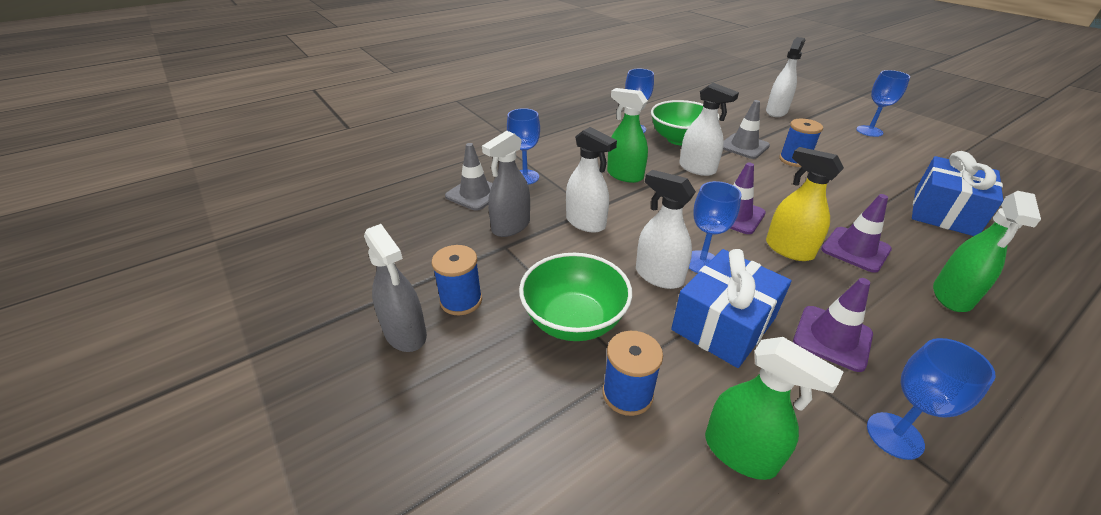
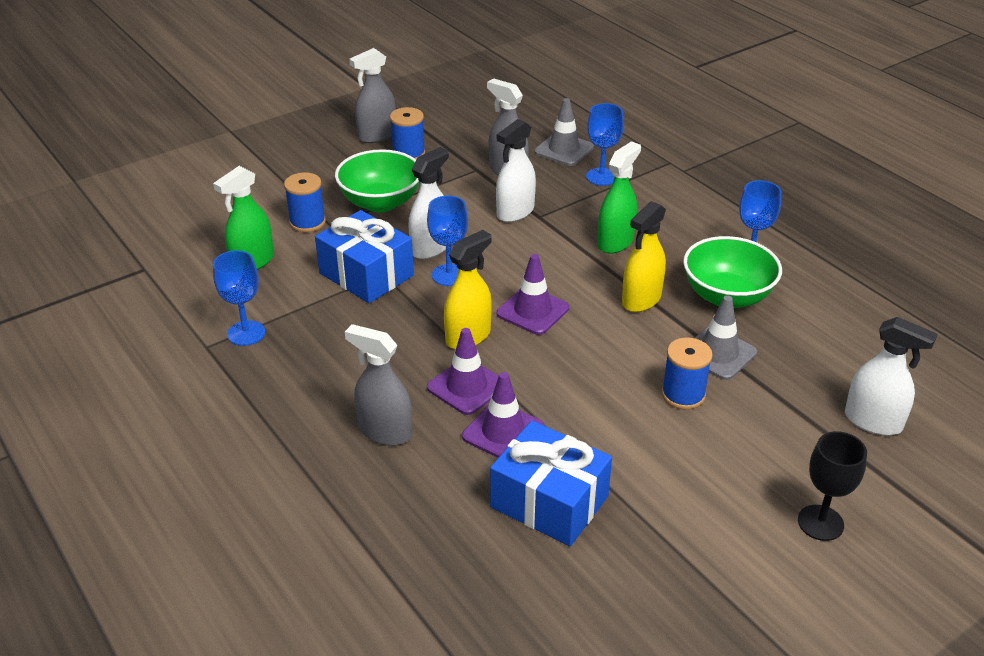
camera: 90 degrees right, 0 degrees up
(697, 168) = (641, 300): white spray bottle -> yellow spray bottle
(832, 338) = (341, 330): purple traffic cone -> purple traffic cone (503, 432)
(869, 131) = (820, 523): blue goblet -> black goblet
(952, 296) = (384, 431): green spray bottle -> grey spray bottle

